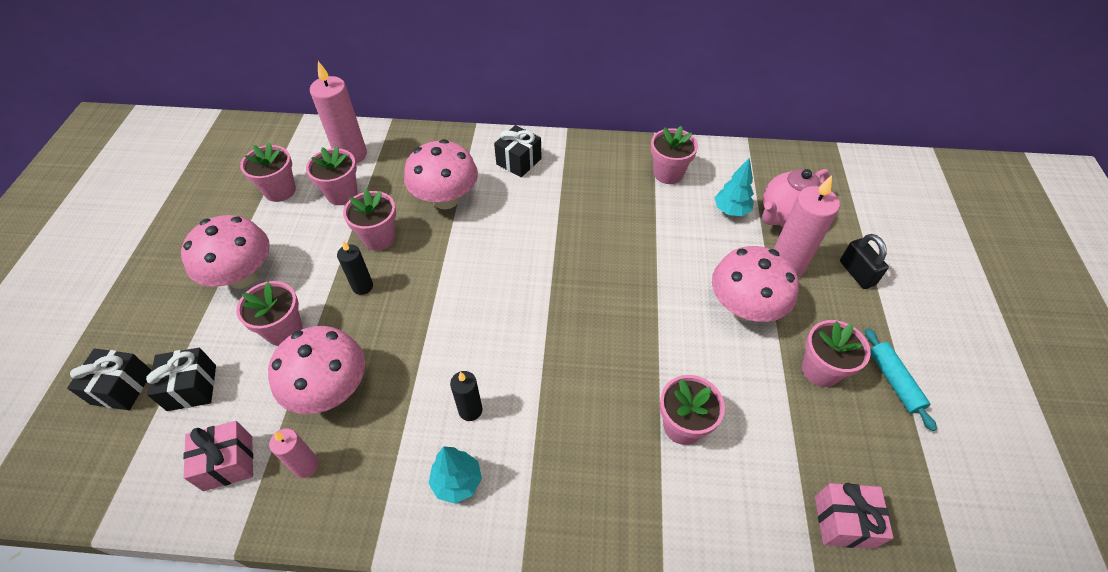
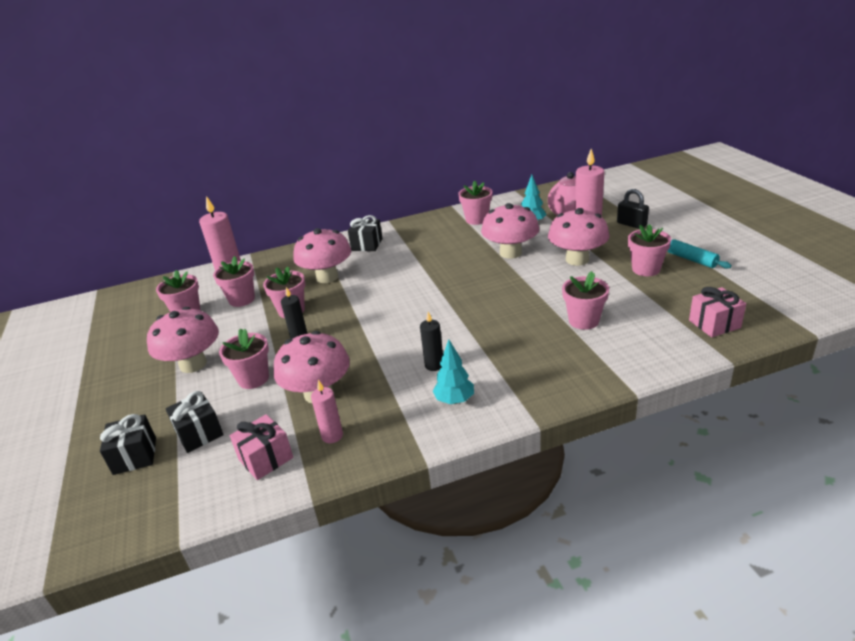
camera: 20 degrees left, 20 degrees down
(671, 255) = (510, 253): none -> pink mushroom

